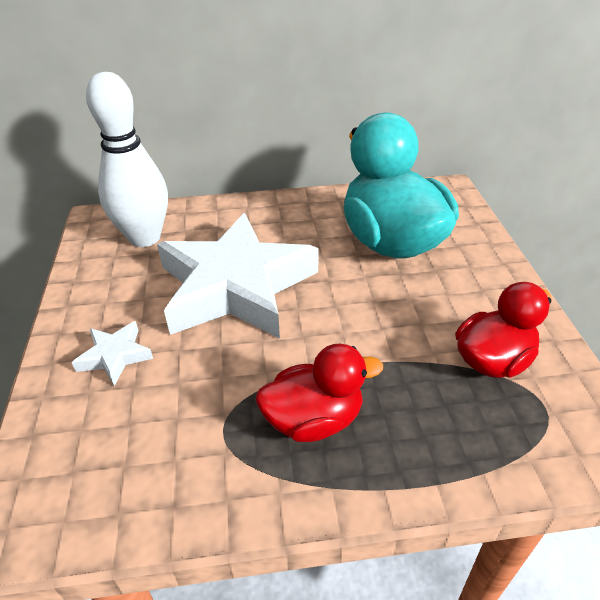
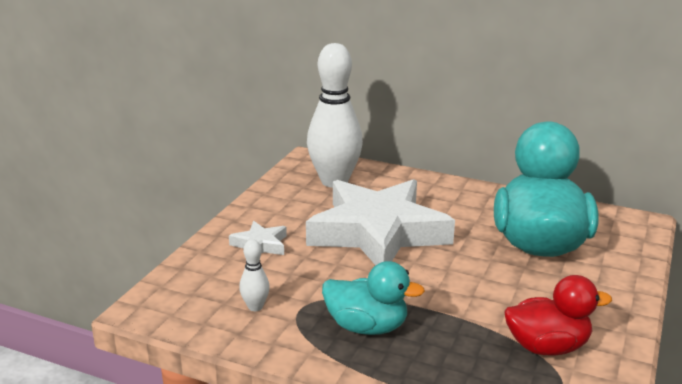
camera: 30 degrees right, 15 degrees down
(168, 453) = (255, 307): none -> white bowling pin
(314, 419) = (367, 327): red duck -> turquoise duck

